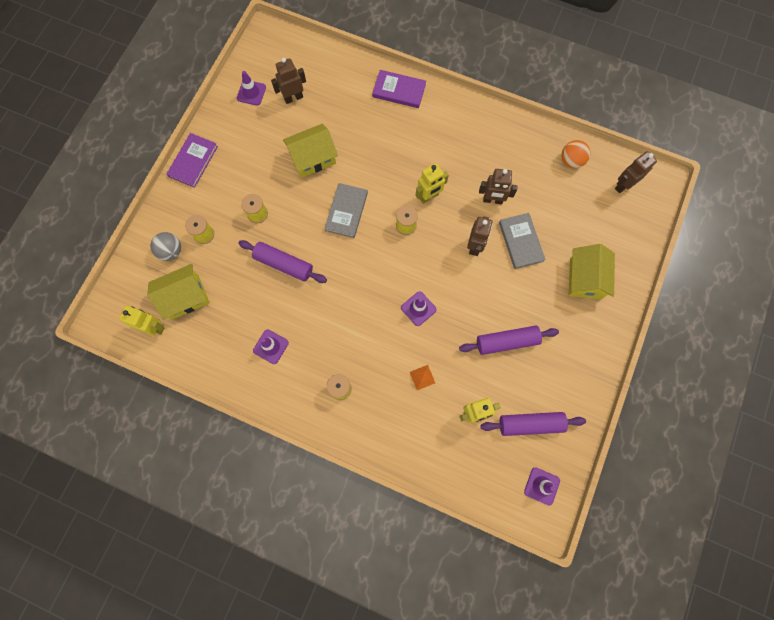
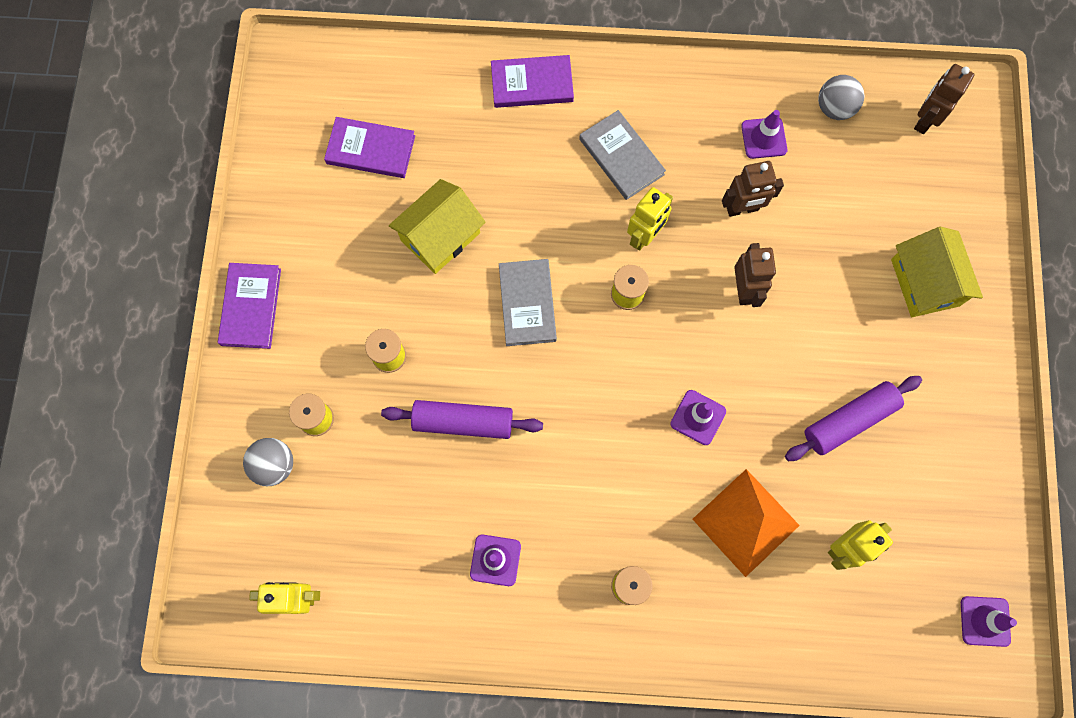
camera: 20 degrees left, 0 degrees up
(185, 297) = (327, 530): yellow house -> none
(251, 93) = (300, 163): purple traffic cone -> purple traffic cone (764, 138)
(293, 98) = (371, 149): brown robot -> purple book
(422, 377) = (745, 522): orange pyramid -> orange pyramid, size x2.35
(521, 242) = (809, 259): grey book -> grey book (621, 157)
(530, 424) = (932, 533): purple rolling pin -> none
(571, 161) = (834, 108): orange ball -> grey ball

